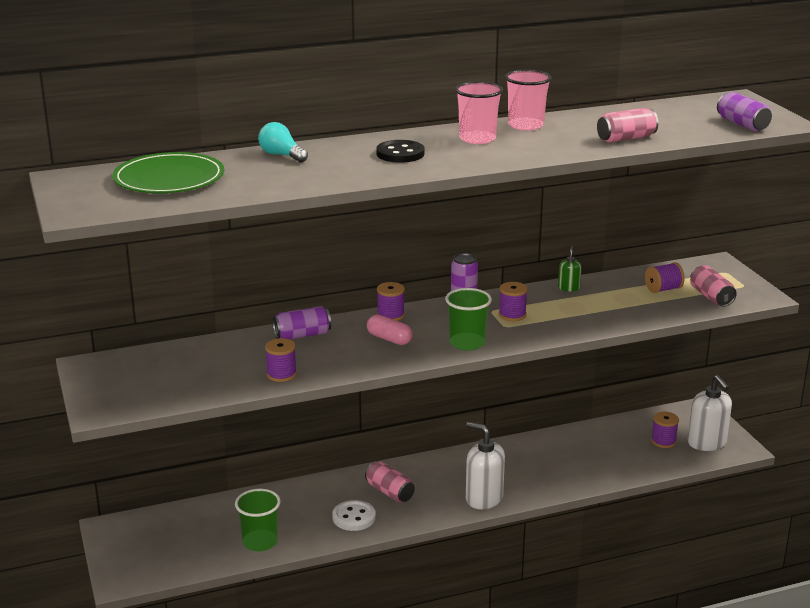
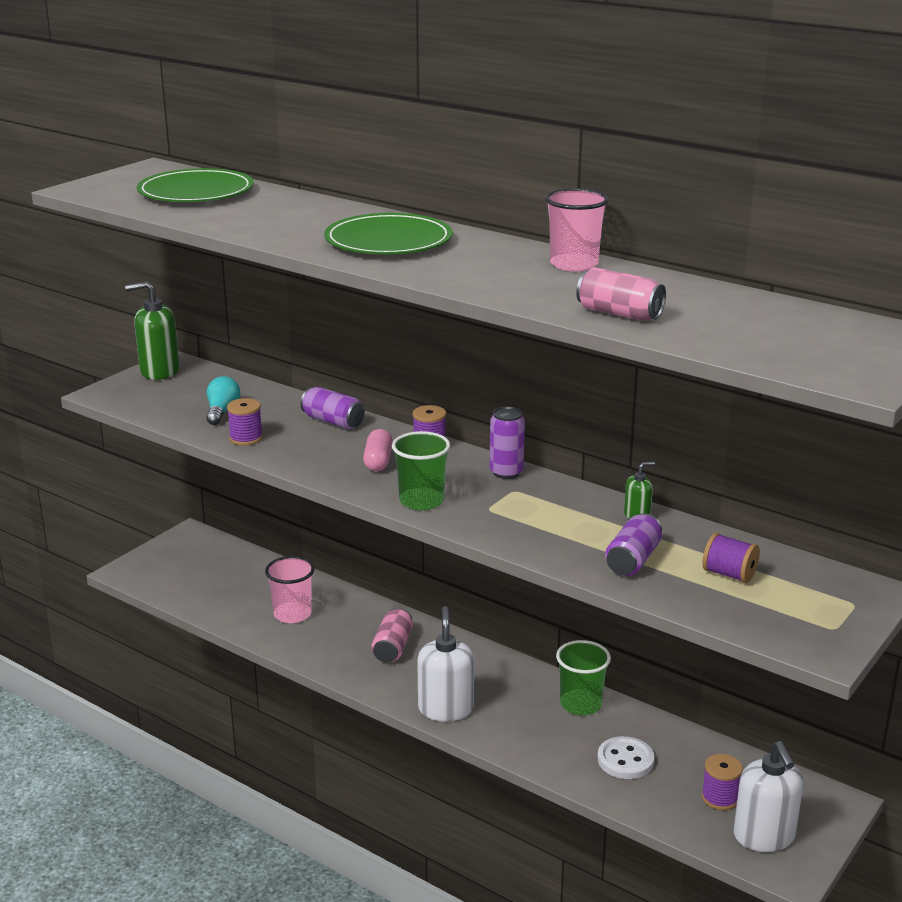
camera: 55 degrees right, 0 degrees up
(95, 375) = (159, 371): none -> green soap dispenser
(260, 542) = (240, 612): green cup -> green cup (580, 704)
(281, 155) = (311, 207): turquoise light bulb -> turquoise light bulb (222, 412)
(354, 517) = (328, 645): white button -> white button (625, 760)
(400, 154) = (388, 240): black button -> green plate
(477, 139) = (489, 256): pink cup -> pink cup (292, 614)
(512, 315) = (520, 504): purple spool -> none
(707, 443) = (764, 836): white soap dispenser -> white soap dispenser turned 45 degrees counterclockwise
(711, 297) = (760, 613): pink can -> none
(742, 124) = (802, 358): purple can -> purple can (633, 560)

